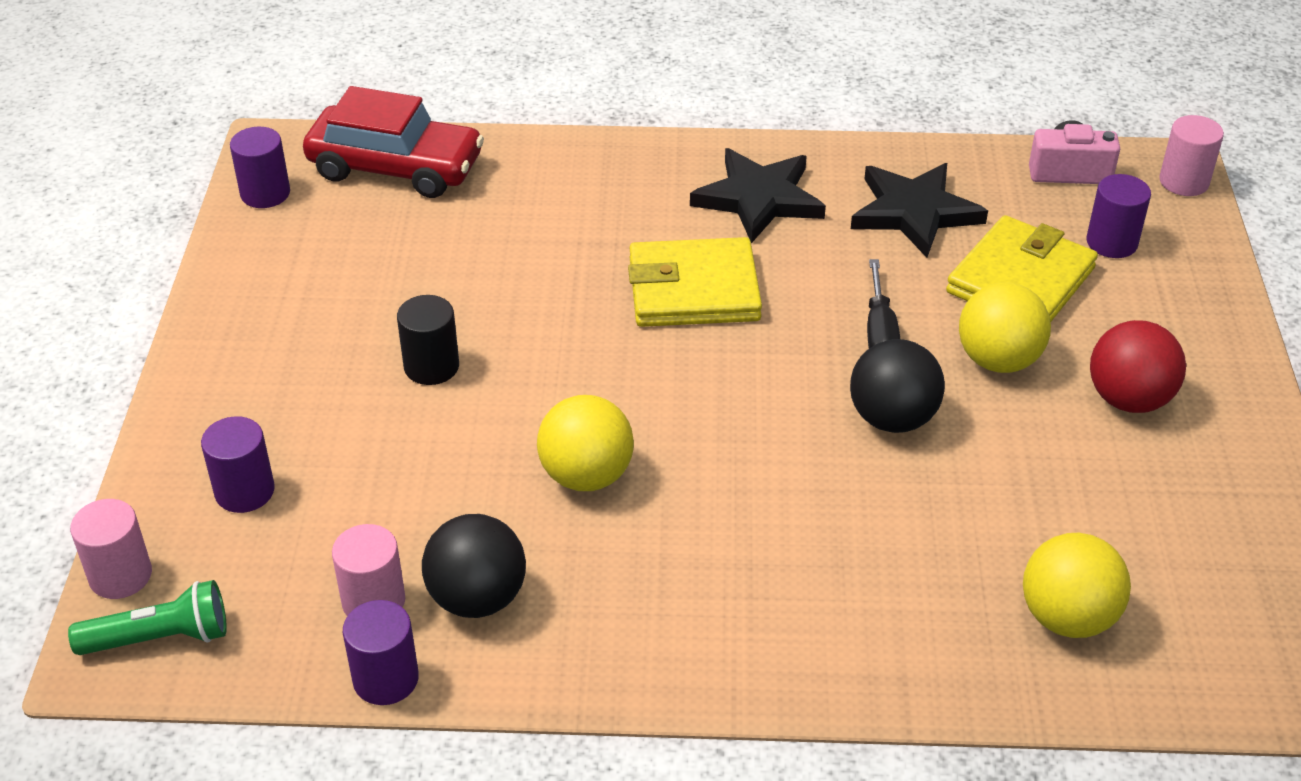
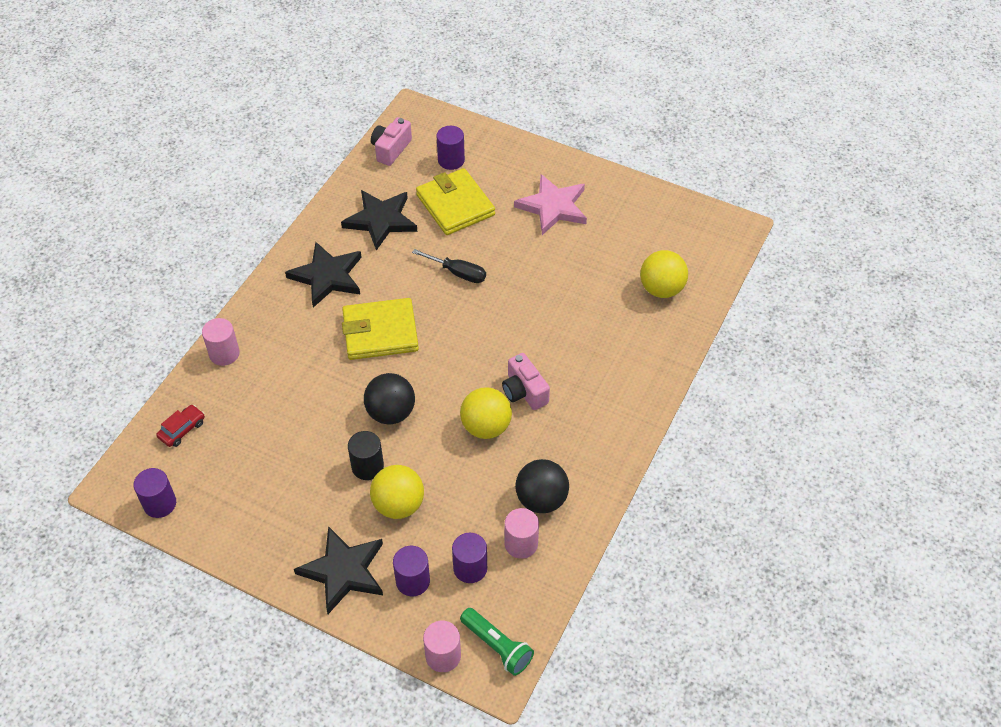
camera: 65 degrees left, 10 degrees up
(160, 638) = (497, 646): green flashlight -> green flashlight turned 120 degrees clockwise
(231, 408) = (343, 571): none -> black star
(386, 679) = (572, 553): purple cylinder -> purple cylinder (470, 568)
(396, 167) = (182, 429): red car -> red car, size x0.44
(690, 499) = (524, 391): none -> pink camera
(693, 290) = (380, 332): yellow wallet -> yellow wallet turned 60 degrees clockwise
(892, 419) = (516, 294): black ball -> black ball (391, 413)
(998, 360) = (502, 239): yellow ball -> yellow ball (398, 505)
(1128, 399) = (553, 207): red ball -> pink star
(1184, 182) = (427, 114): pink cylinder -> pink cylinder (224, 353)

